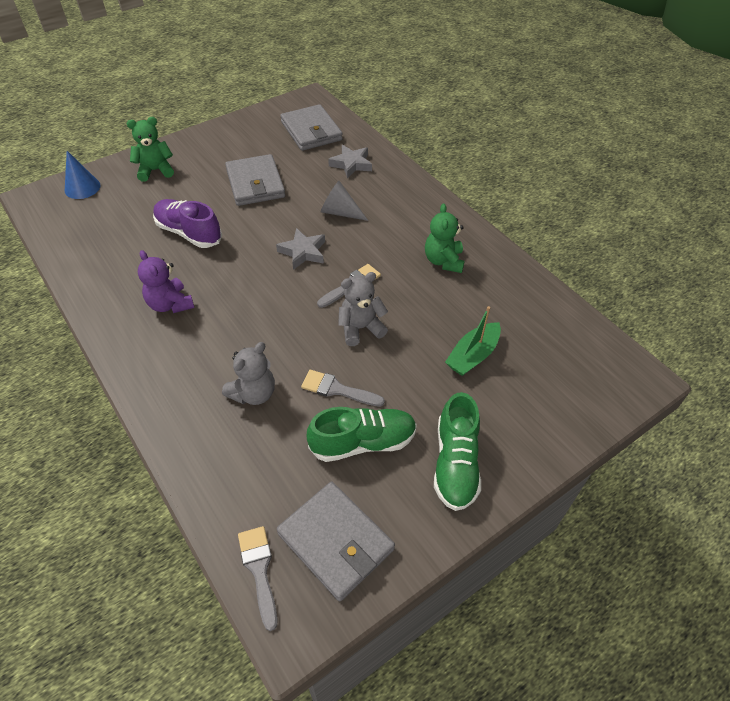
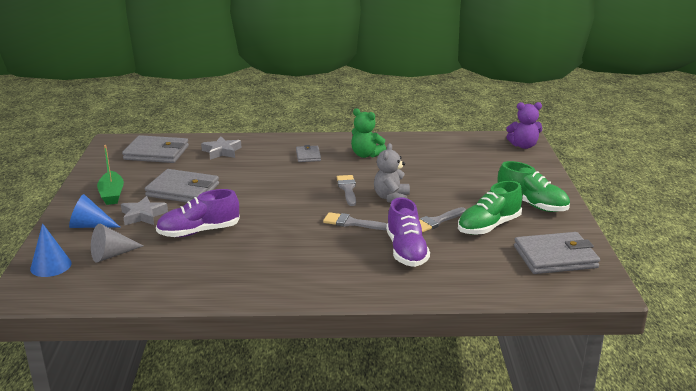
camera: 55 degrees left, 25 degrees down
(155, 170) = (90, 226): green teddy bear -> blue cone
(170, 304) = (272, 260): purple teddy bear -> purple teddy bear (523, 146)
(253, 393) = (406, 251): grey teddy bear -> purple shoe
(259, 570) = (555, 288): grey brush -> grey brush (351, 223)
(303, 252) = (290, 195): grey star -> grey star (143, 215)
(340, 212) = (268, 171): grey cone -> grey cone (112, 255)
(363, 442) = (488, 226): green shoe -> green shoe turned 150 degrees counterclockwise
(399, 221) = (308, 156): none -> grey wallet
(472, 355) = (456, 173): green boat -> green boat (112, 194)

